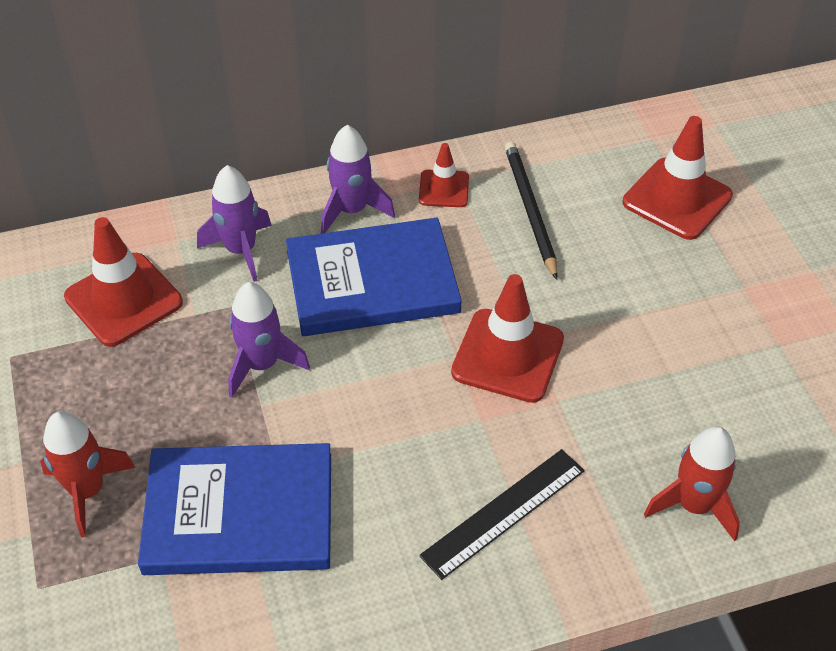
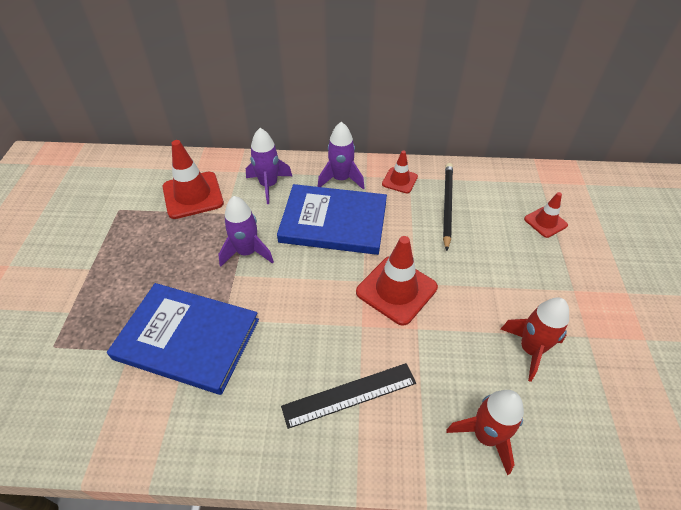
camera: 20 degrees right, 0 degrees up
(88, 491) = (113, 297): red rocket -> red rocket (530, 349)
(677, 199) = (545, 222): red traffic cone -> red traffic cone, size x0.57

